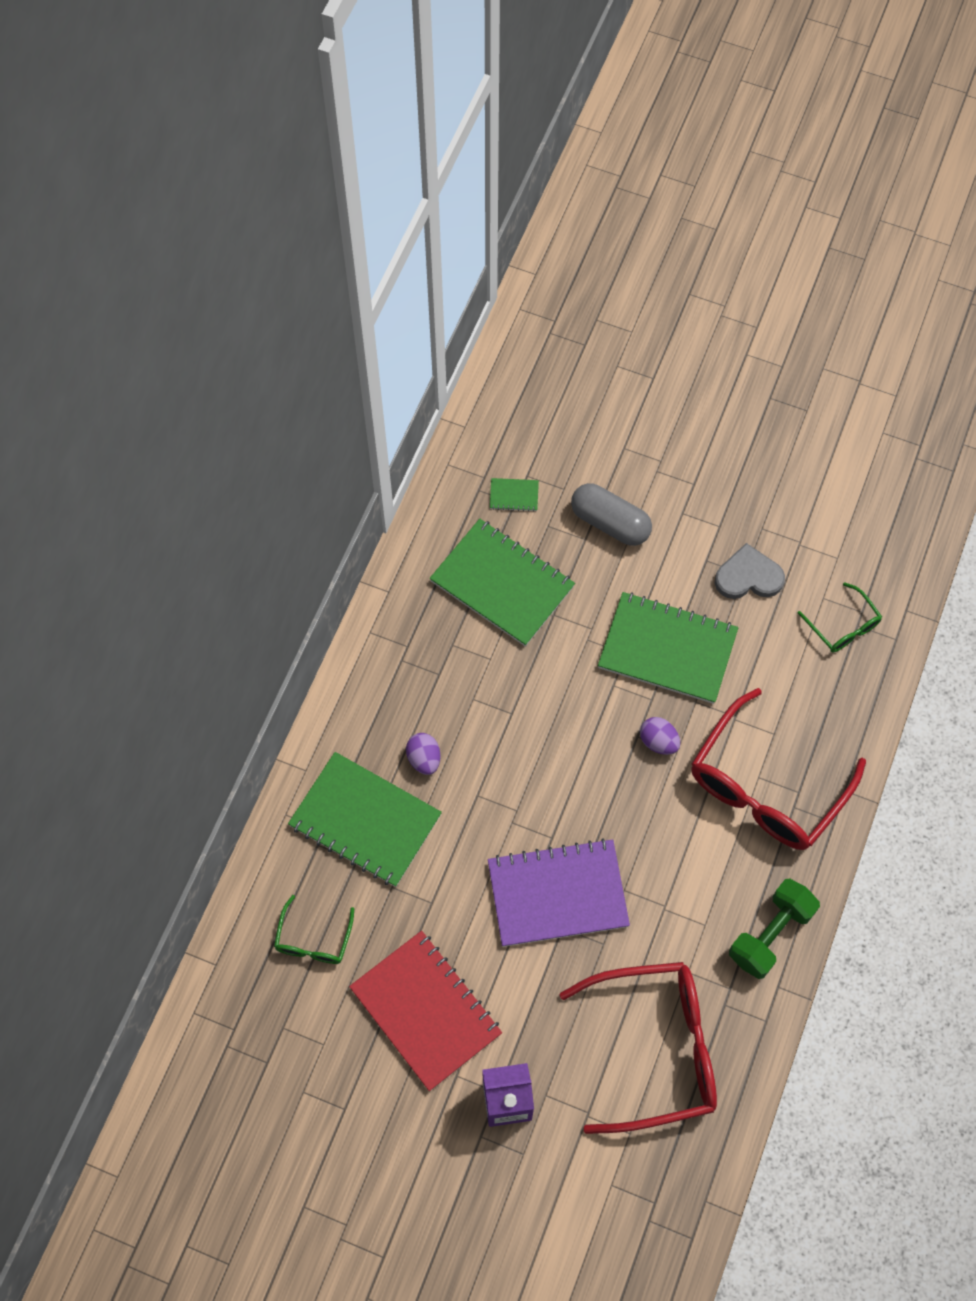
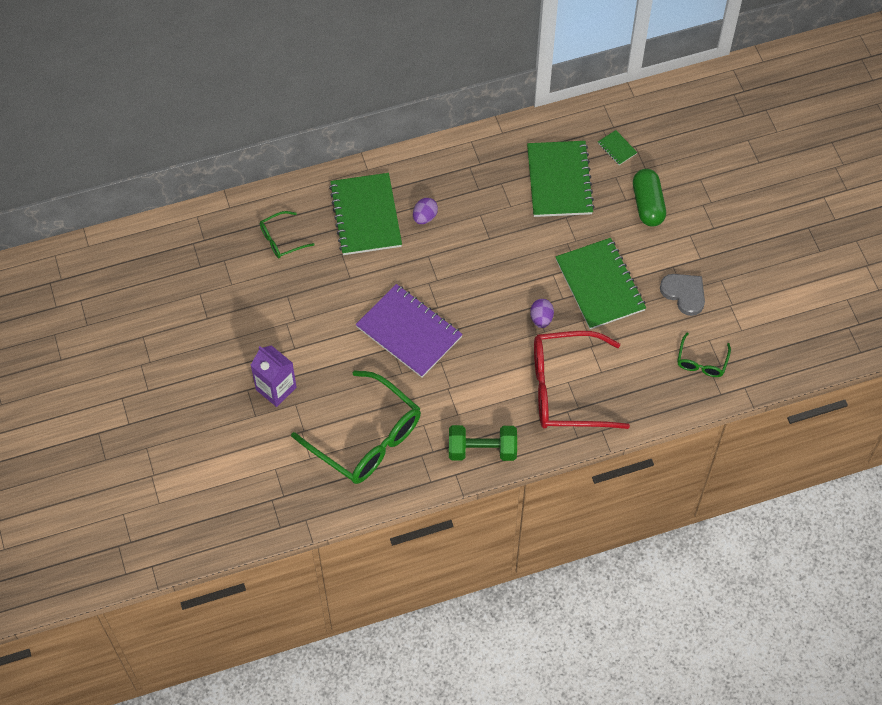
camera: 50 degrees right, 5 degrees down
(425, 1011) = (290, 317): red notebook -> none
(610, 523) = (647, 204): grey capsule -> green capsule
(655, 1049) = (366, 438): red glasses -> green glasses

